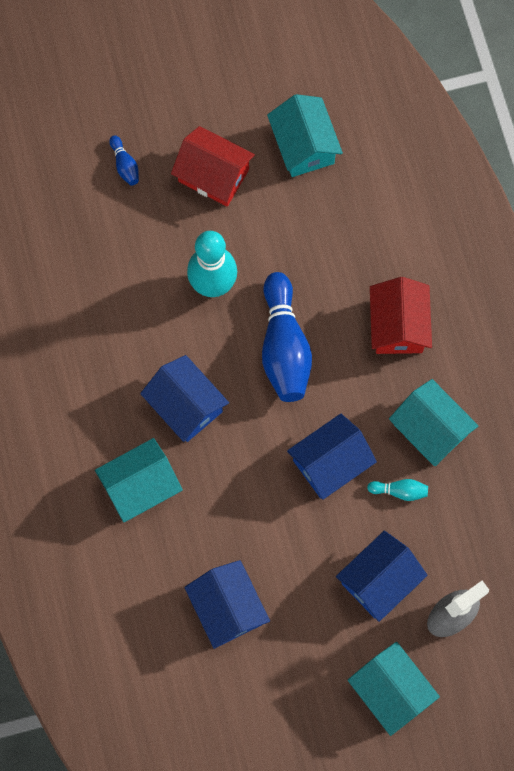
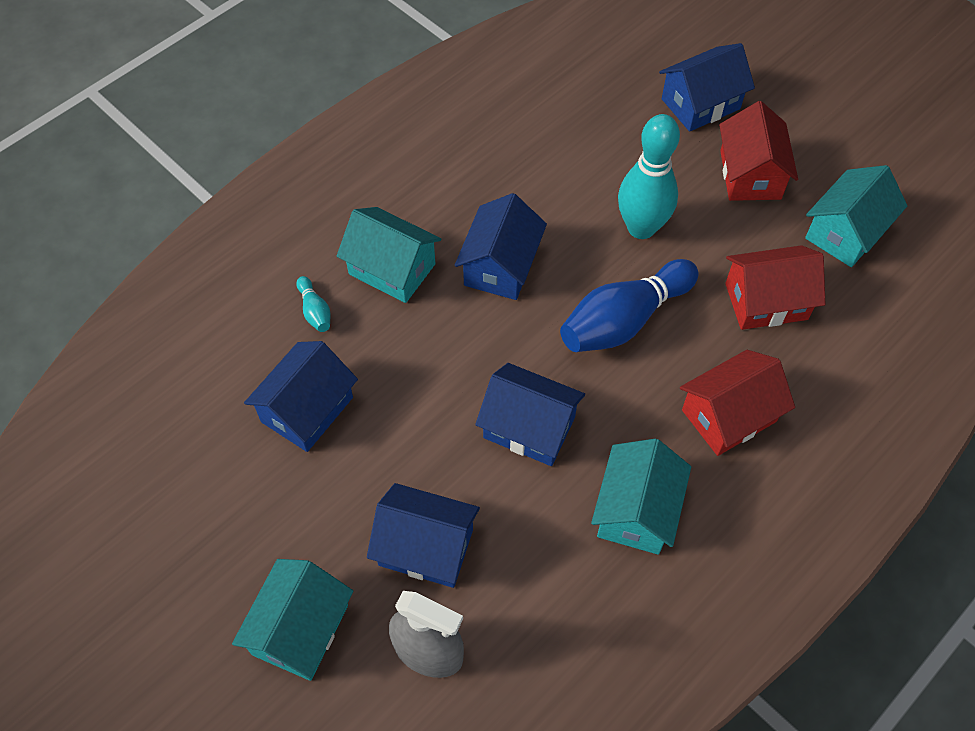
camera: 60 degrees right, 15 degrees down
(125, 165) = (700, 104): blue bowling pin -> blue house
(326, 240) = (766, 301): none -> red house
(399, 491) = (543, 515): turquoise bowling pin -> turquoise bowling pin (315, 311)

